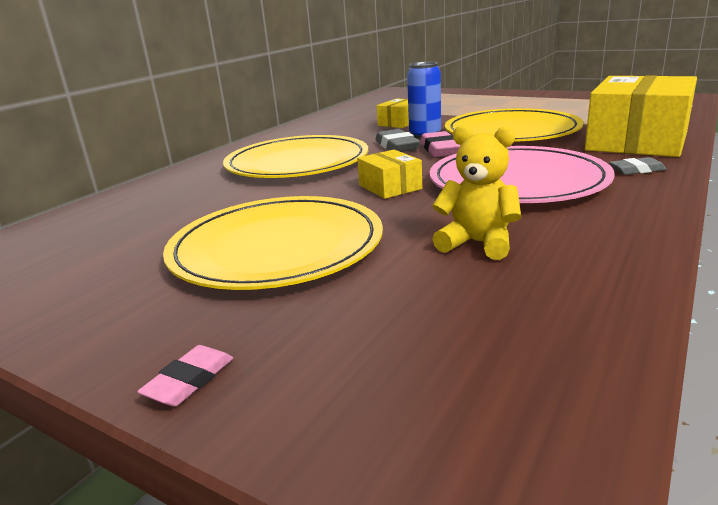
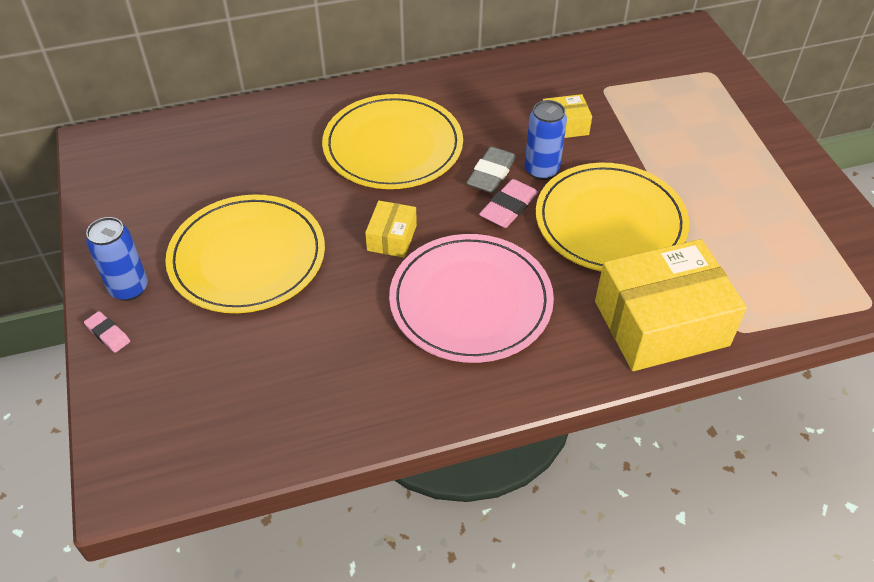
camera: 40 degrees right, 25 degrees up
(157, 331) = (129, 288): none -> blue can
(189, 380) = (108, 334): pink eraser -> pink eraser turned 60 degrees clockwise
(477, 243) = (335, 345): yellow teddy bear -> none
(636, 170) = (566, 358): grey eraser -> none

